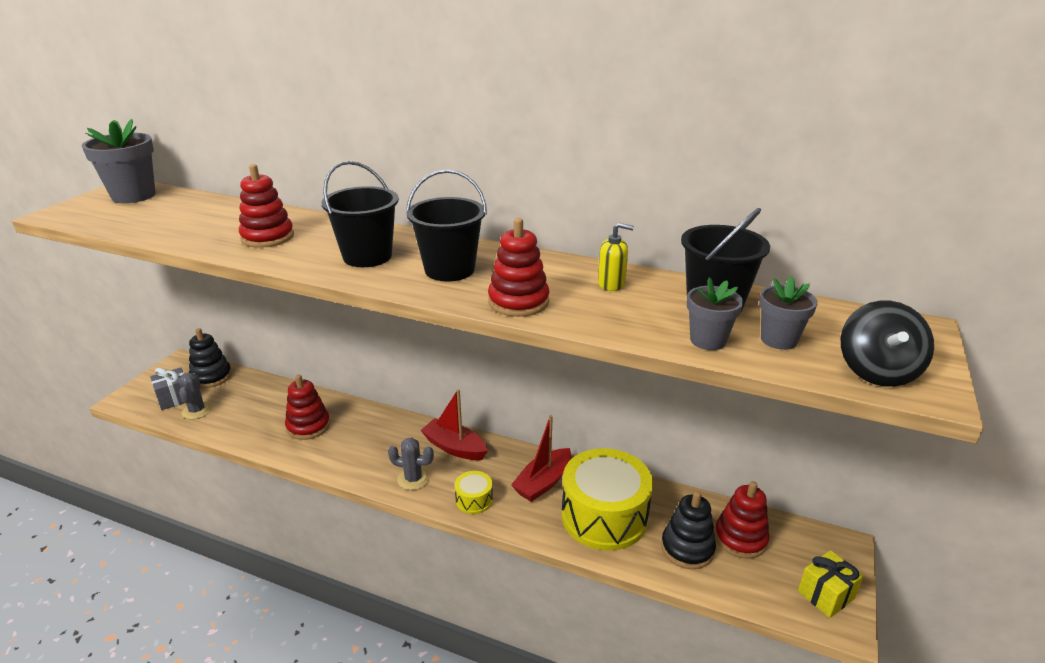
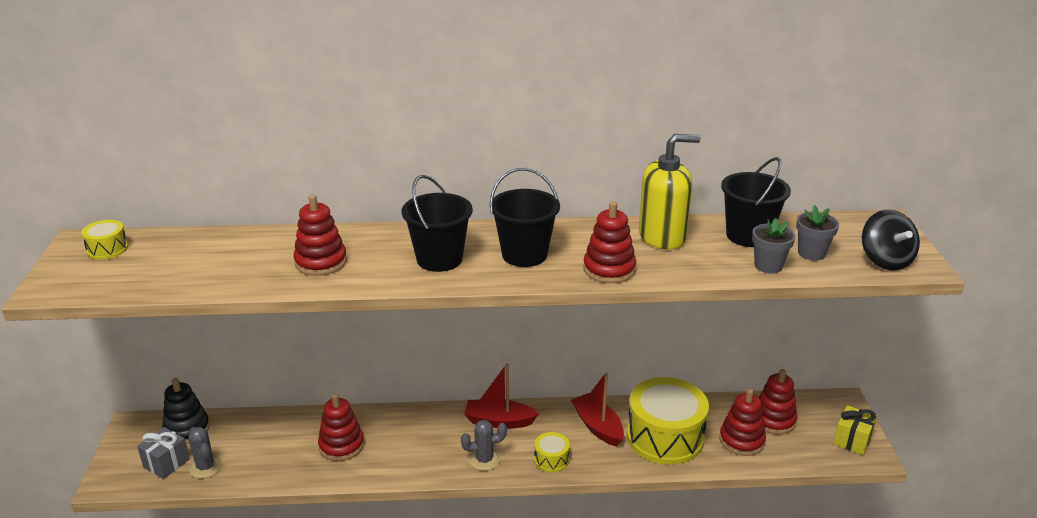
camera: 25 degrees left, 0 degrees up
(133, 196) = (107, 249): grey flower pot -> yellow drum
(543, 482) = (597, 426): red boat -> red boat turned 135 degrees clockwise
(611, 284) = (662, 236): yellow soap dispenser -> yellow soap dispenser, size x1.99
(687, 548) = (741, 440): black stacking toy -> red stacking toy

